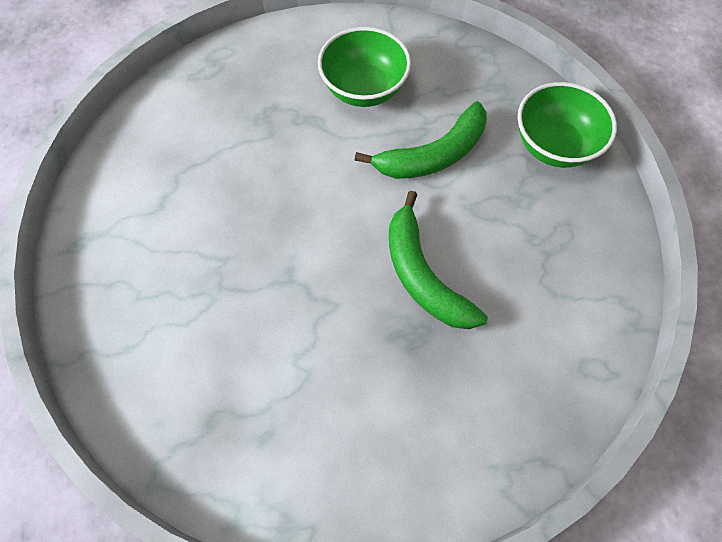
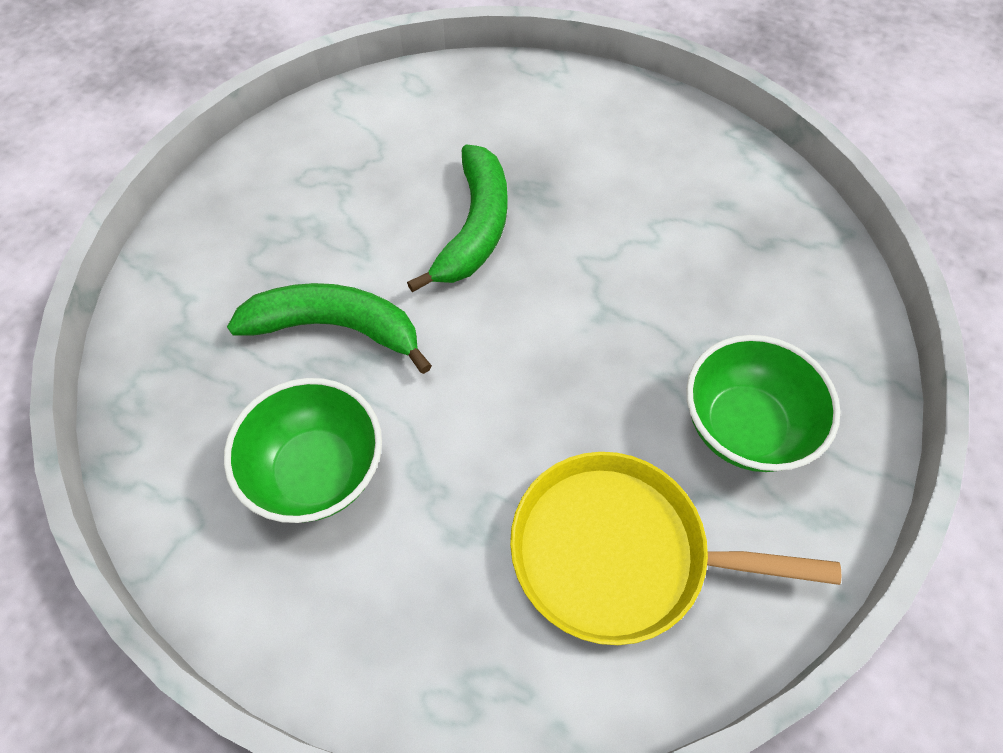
camera: 140 degrees left, 5 degrees down
(186, 153) = (618, 552): none -> yellow pan
(554, 146) = (211, 249): green bowl -> green bowl (744, 427)

